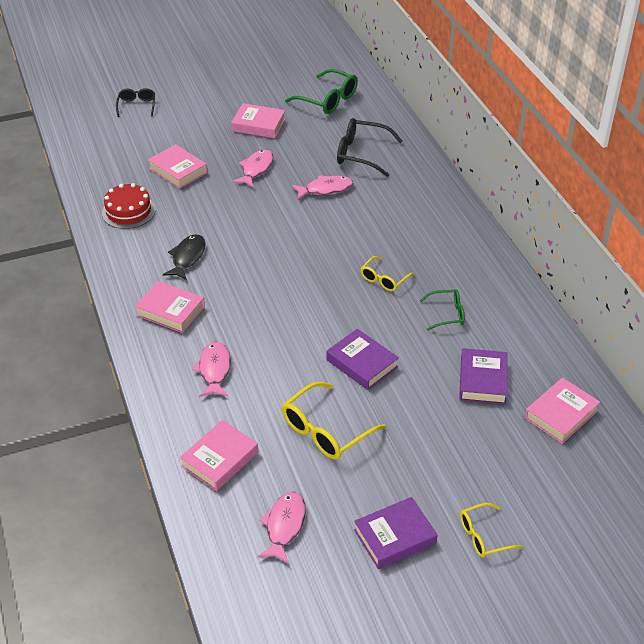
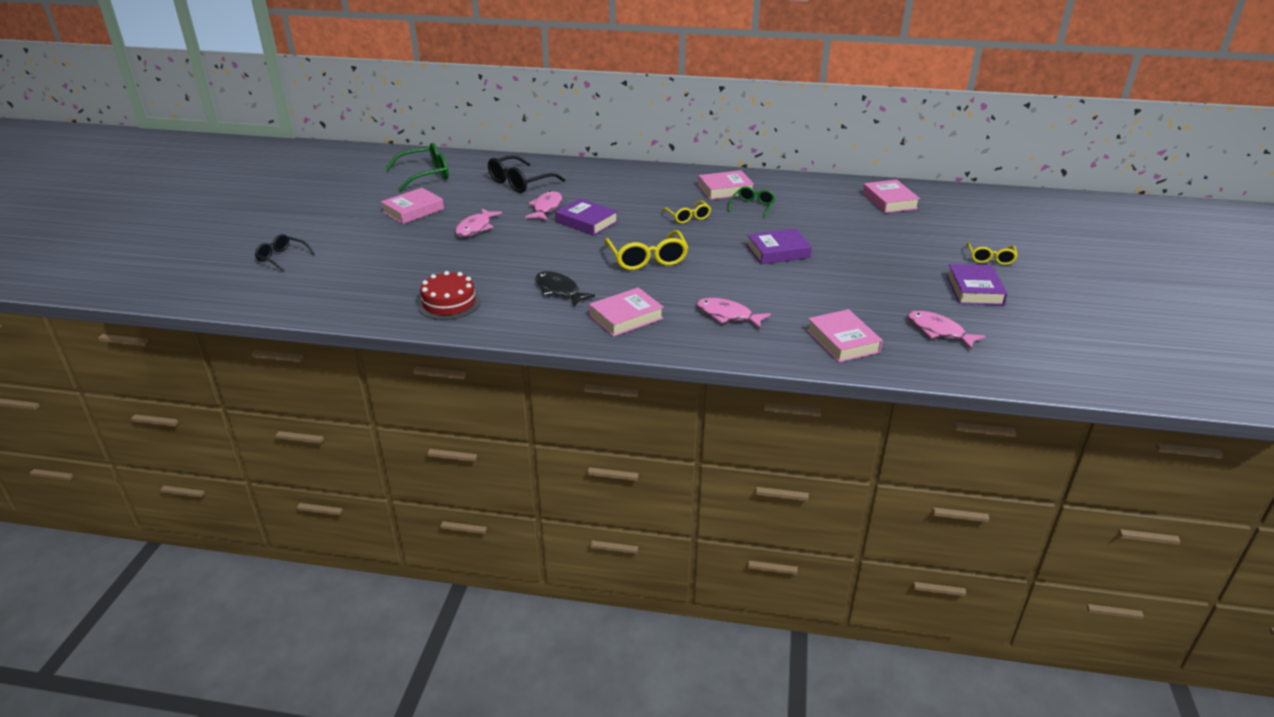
camera: 60 degrees left, 10 degrees down
(178, 170) = (422, 263): pink book -> pink book (725, 189)
(256, 169) = (475, 228): pink fish -> pink fish turned 120 degrees counterclockwise
(325, 431) = (843, 286): yellow glasses -> yellow glasses (647, 259)
(482, 380) = (835, 215): purple book -> purple book (586, 222)

